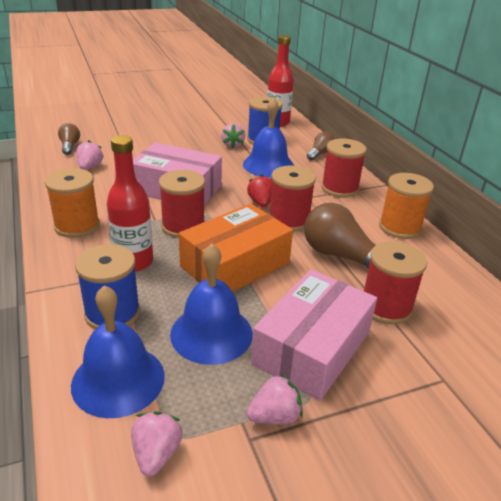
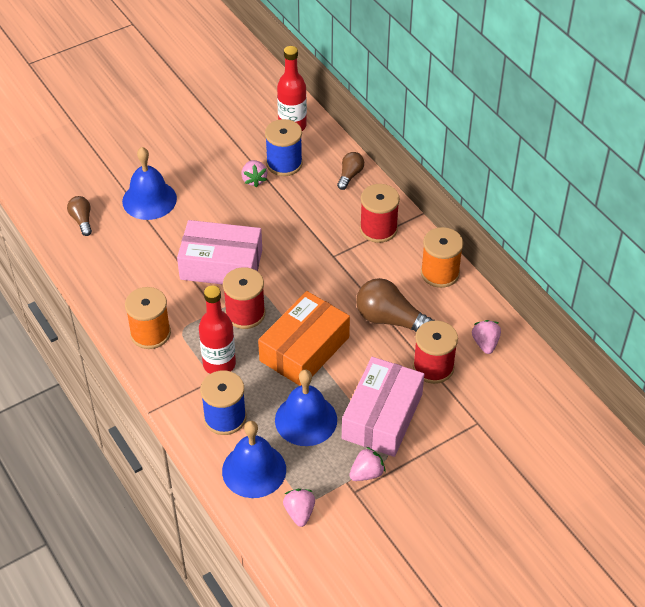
camera: 10 degrees left, 15 degrees up
(90, 167) = (120, 250): pink strawberry -> pink strawberry (485, 343)
(261, 203) = (307, 267): red strawberry -> none
(268, 165) = (300, 207): blue bell -> blue bell (149, 200)
(289, 220) = (338, 285): red spool -> none

